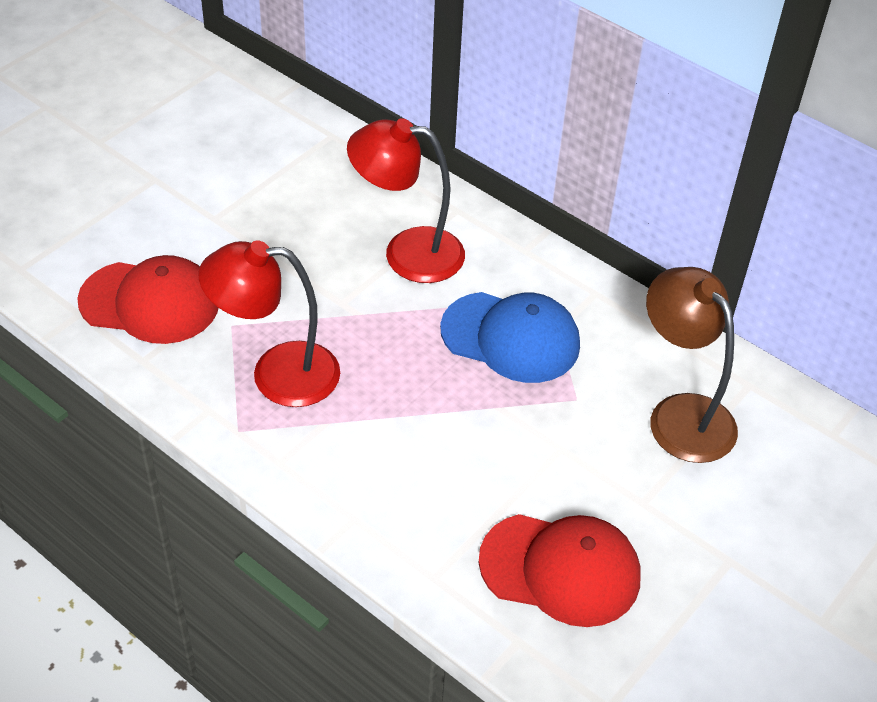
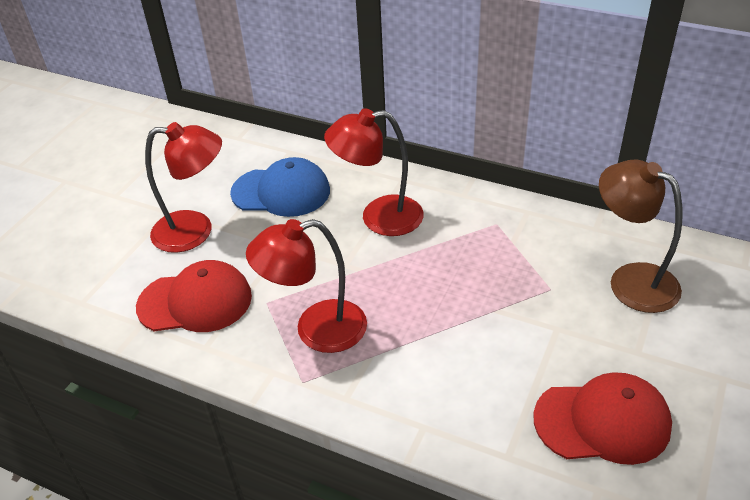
camera: 10 degrees left, 5 degrees down
(179, 213) = (195, 231): none -> red lamp
(511, 337) = (482, 257): blue cap -> blue cap (281, 192)

